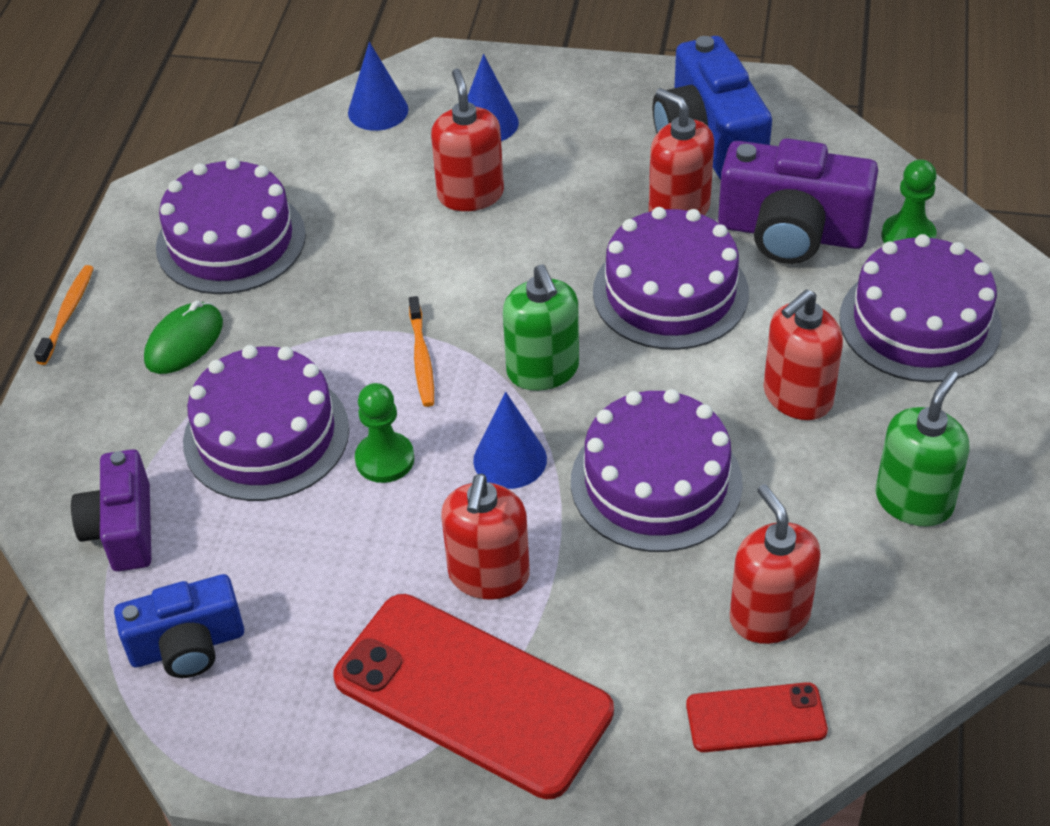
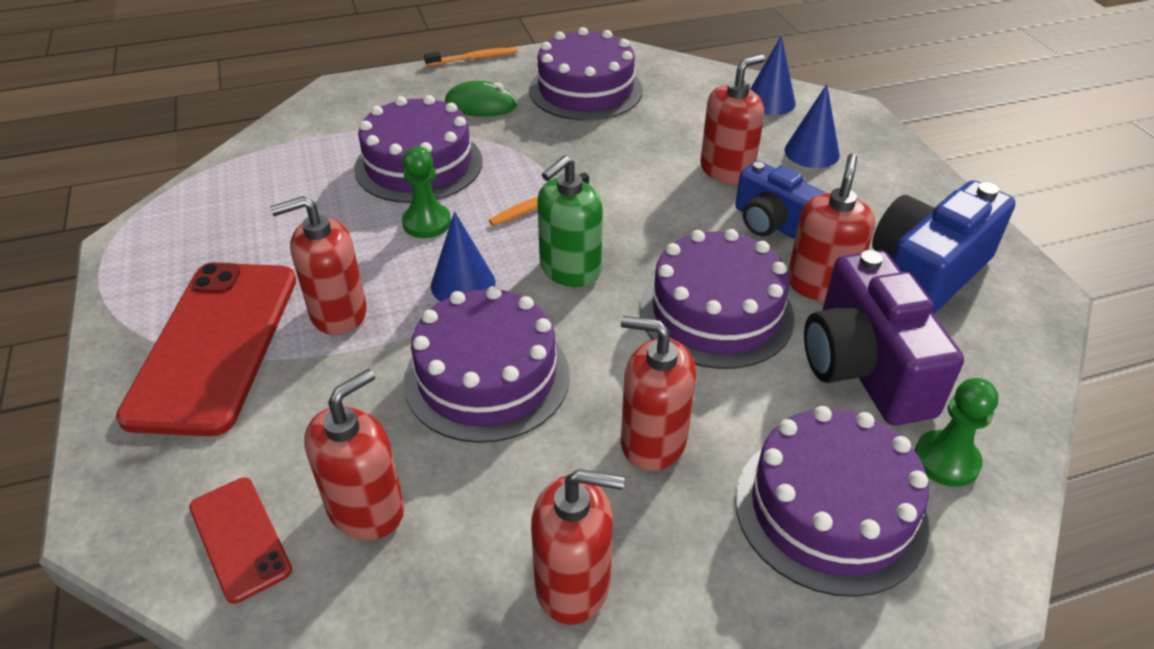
camera: 60 degrees right, 5 degrees down
(123, 529) = (306, 140): purple camera -> none
(187, 645) = (218, 198): blue camera -> blue camera (773, 223)
(914, 501) = (573, 584): green soap dispenser -> red soap dispenser

